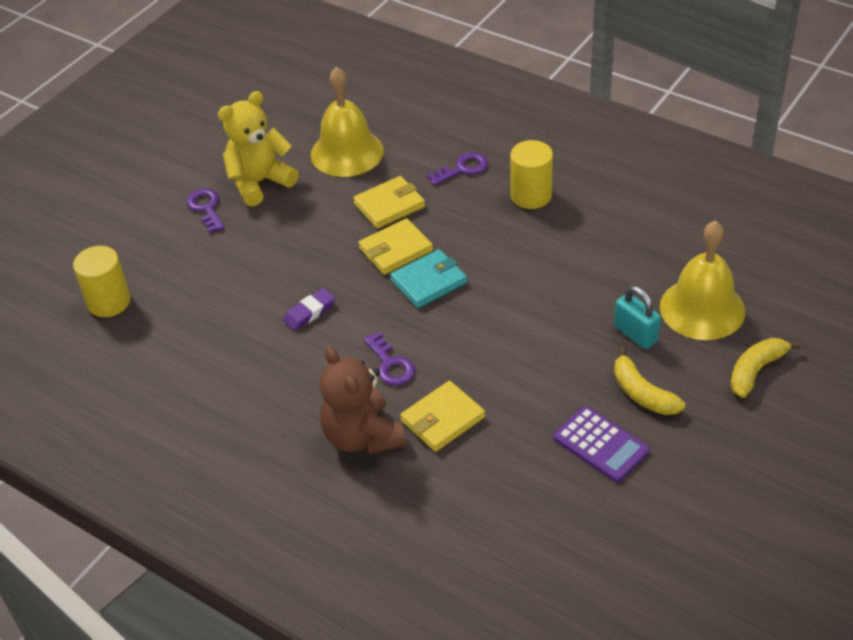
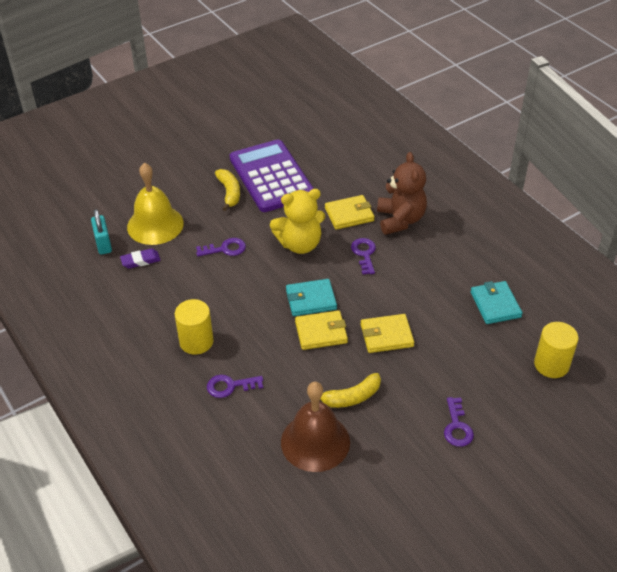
camera: 160 degrees left, 0 degrees up
(190, 352) = (495, 304): none -> turquoise wallet
(259, 182) = (403, 437): yellow teddy bear -> yellow teddy bear (300, 244)
(309, 312) = (403, 305): purple eraser -> purple eraser (140, 261)
(347, 152) = (315, 442): yellow bell -> brown bell
(389, 205) = (306, 373): yellow wallet -> yellow wallet (386, 335)
(581, 308) = (225, 249): none -> purple key
(600, 444) = (271, 176): purple calculator -> purple calculator, size x1.87
(635, 334) = (206, 223): turquoise padlock -> turquoise padlock (103, 244)
(756, 371) = (159, 184): yellow banana -> yellow banana (351, 397)

